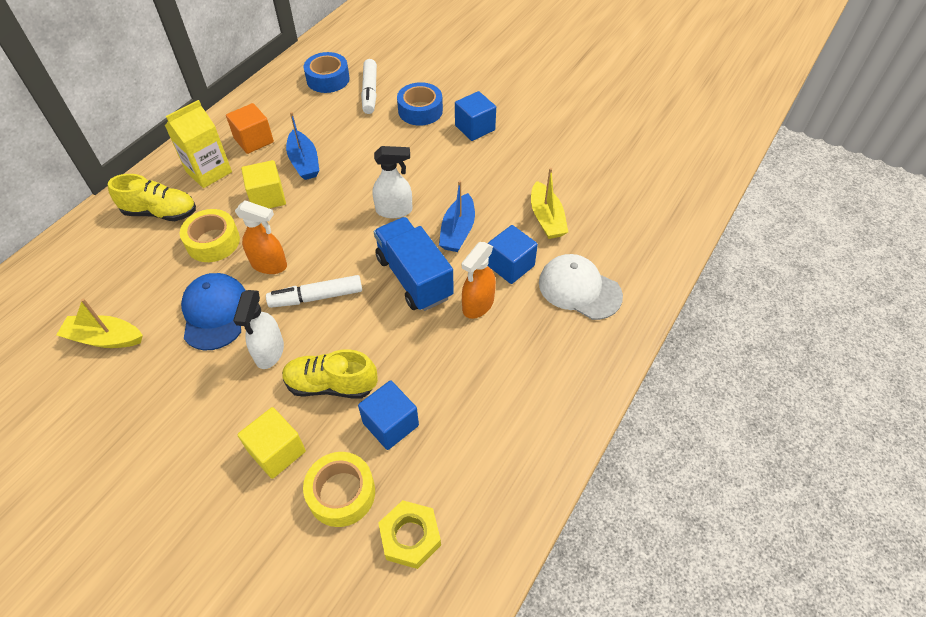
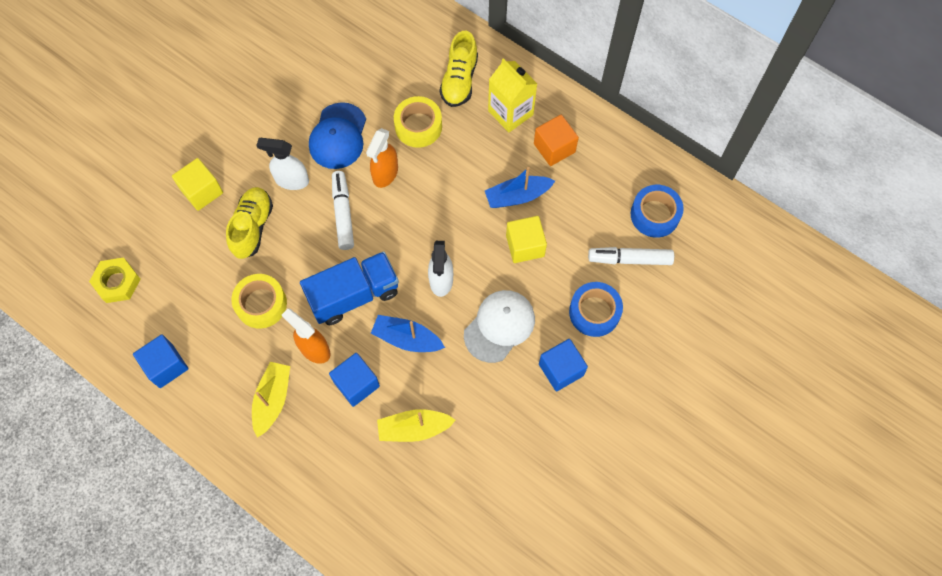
camera: 95 degrees right, 15 degrees up
(105, 338) = (324, 62): yellow boat -> yellow boat (272, 400)
(215, 313) = (338, 136): blue cap -> blue cap turned 105 degrees clockwise
(267, 197) = (470, 166): yellow cube -> yellow cube (525, 246)
(341, 493) = (159, 236): yellow tape -> yellow tape (261, 304)
(390, 424) = (208, 271): blue cube -> blue cube (166, 366)
(579, 289) = (319, 445): white cap -> white cap (499, 326)

